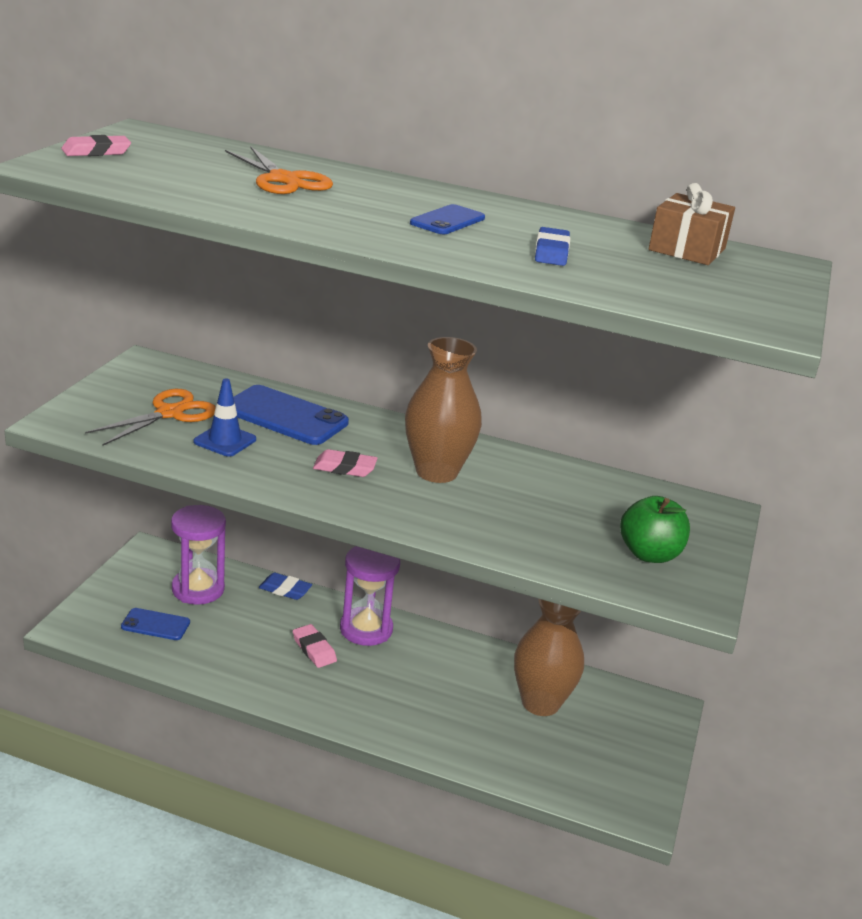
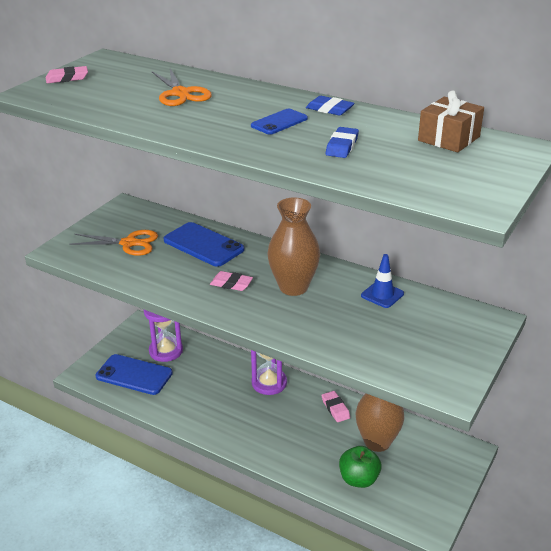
camera: 15 degrees right, 5 degrees up
(155, 624) = (134, 375): blue phone -> blue phone, size x1.76
(170, 413) = (129, 243): orange scissors -> orange scissors turned 45 degrees clockwise
(225, 441) = (158, 263): blue traffic cone -> blue traffic cone (382, 295)
(285, 590) = (222, 353): blue eraser -> blue eraser (329, 109)
(314, 649) = (231, 396): pink eraser -> pink eraser (335, 408)
(649, 554) = (426, 353): green apple -> green apple (359, 479)

